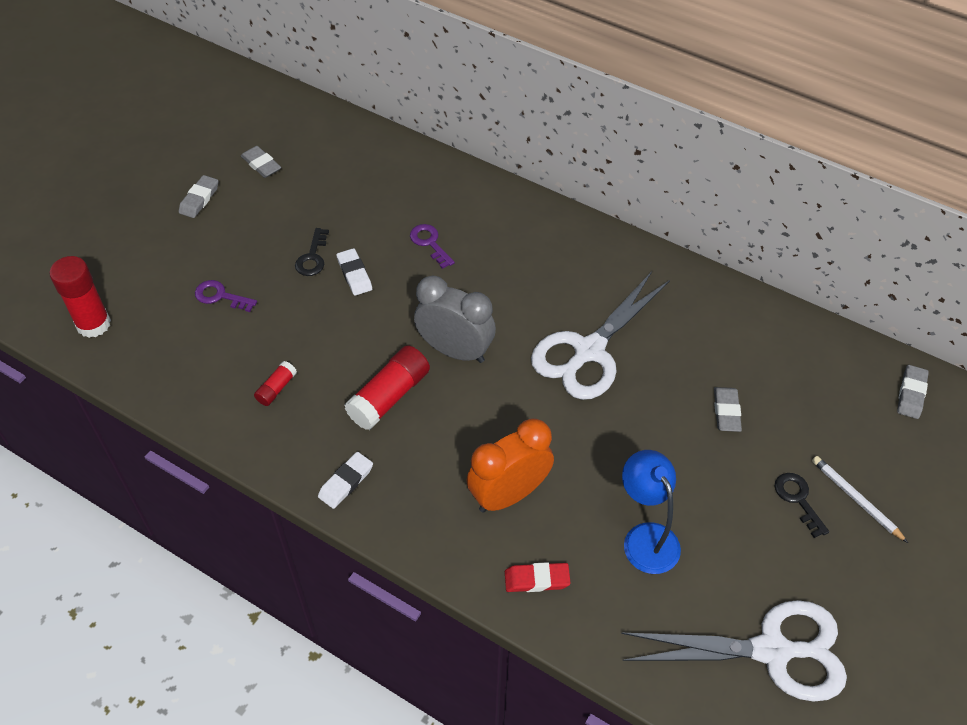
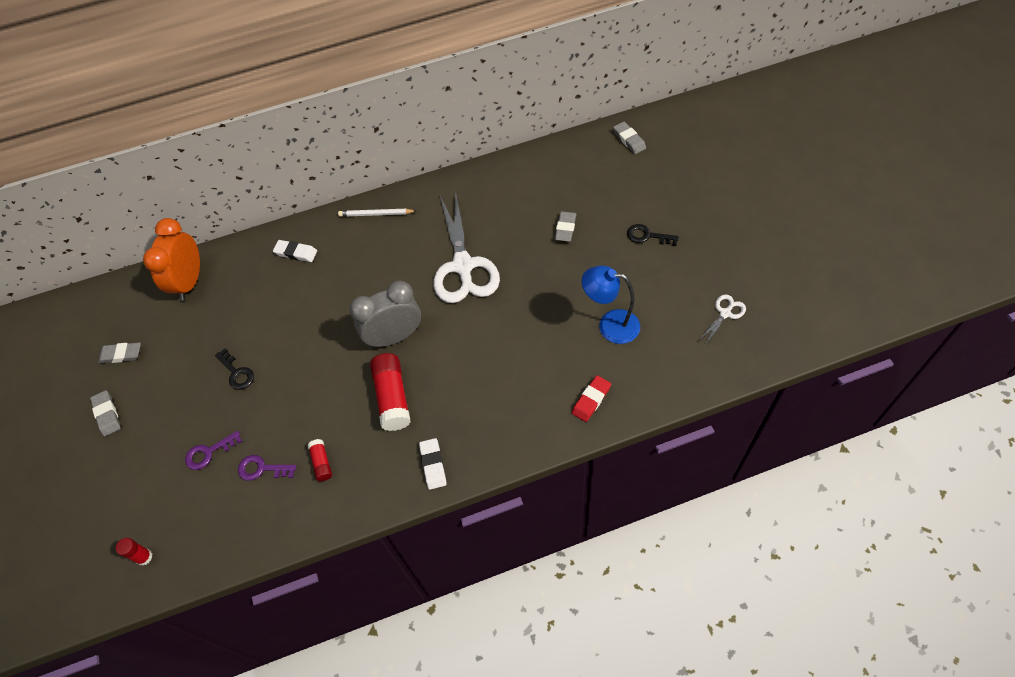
camera: 45 degrees left, 5 degrees up
(93, 324) = (144, 557): red glue stick -> red glue stick, size x0.52
(354, 274) = (277, 356): white eraser -> white eraser (296, 253)
(430, 243) = (298, 296): purple key -> purple key (262, 469)
(508, 494) = (522, 376): orange clock -> orange clock (189, 282)
(726, 411) = (565, 228): grey eraser -> grey eraser turned 60 degrees clockwise
(773, 651) = (725, 313): white scissors -> white scissors, size x0.44
(856, 499) = (669, 210): white pencil -> white pencil (376, 214)

